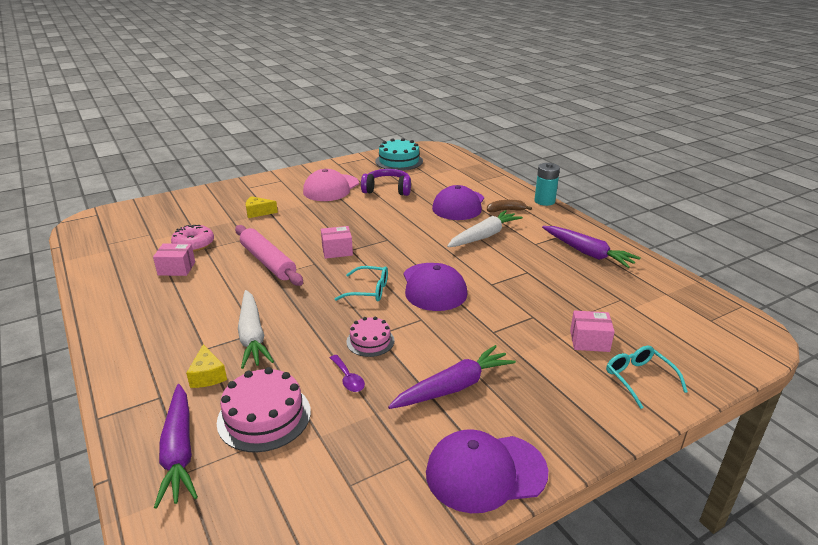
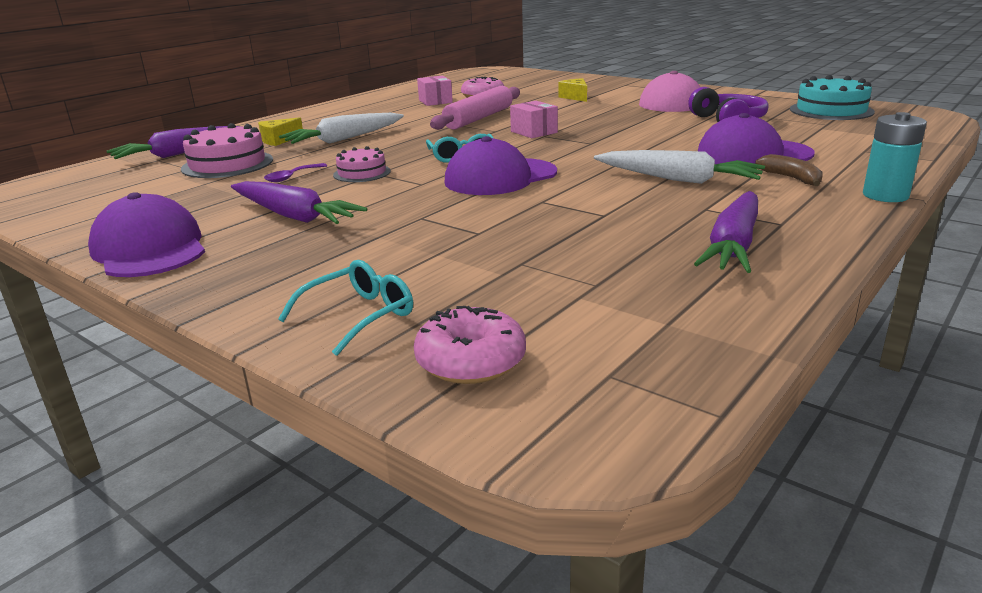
camera: 70 degrees right, 5 degrees down
(589, 341) = (441, 273): pink box -> none
(695, 352) = (471, 361): none -> pink donut

